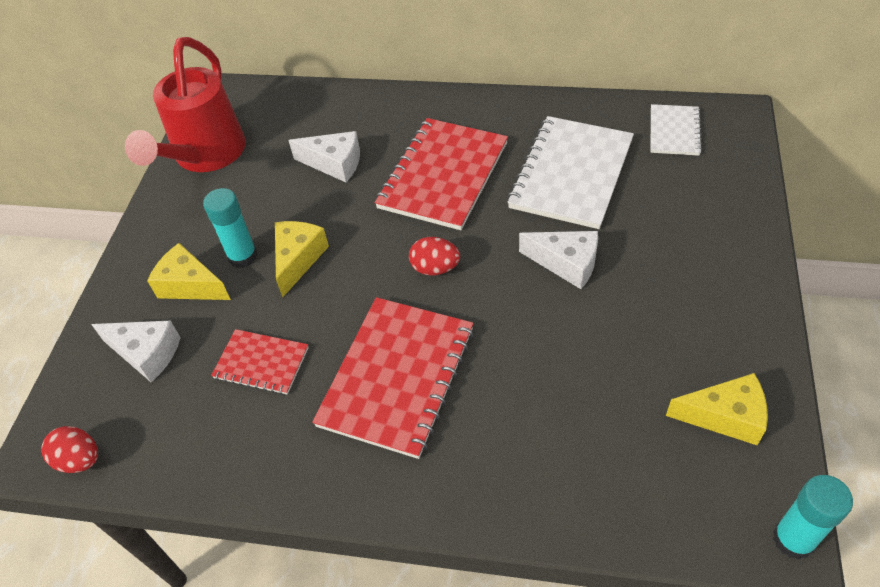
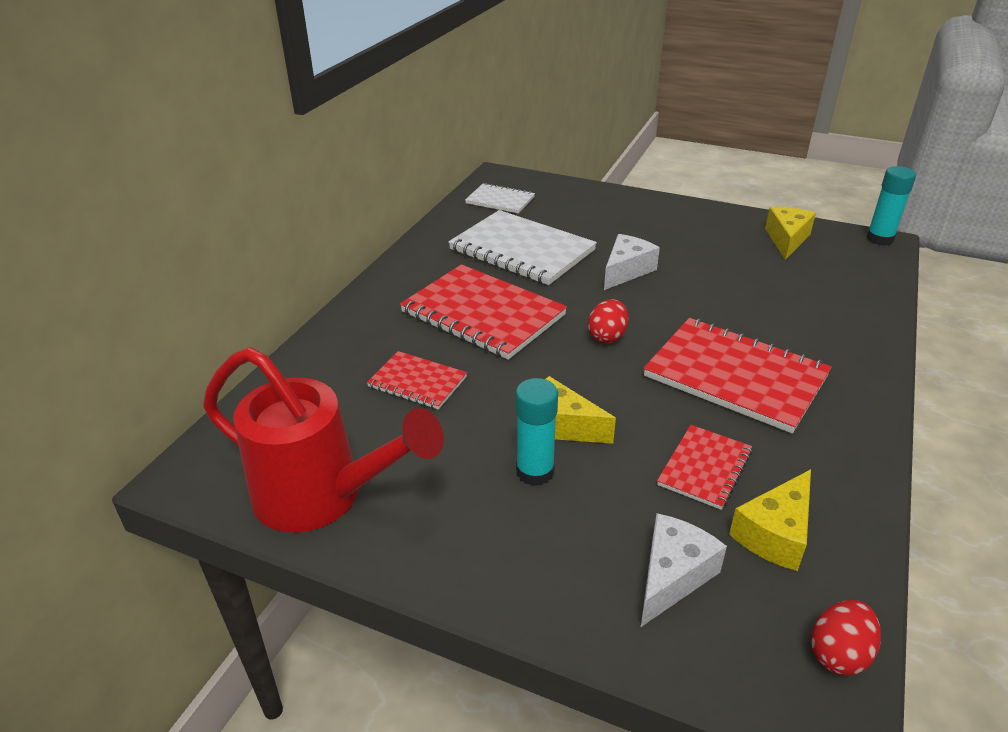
camera: 80 degrees left, 15 degrees down
(190, 285) = (566, 525): yellow cheese -> yellow cheese (775, 534)
(334, 164) = (417, 382): white cheese -> red notebook

